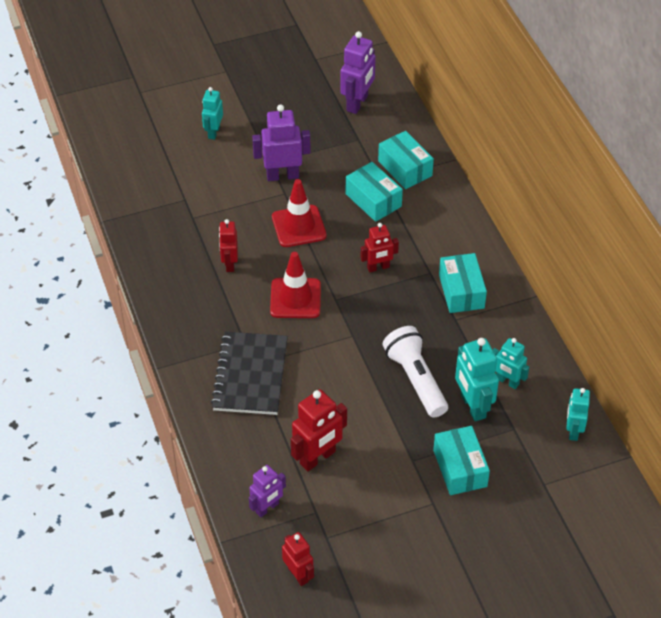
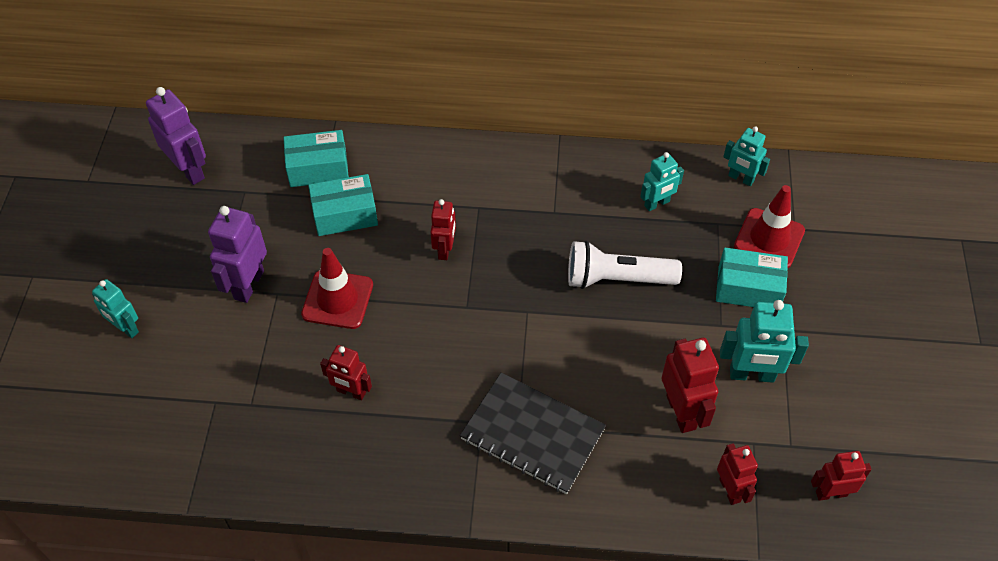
camera: 65 degrees left, 5 degrees up
(267, 508) = (730, 490): purple robot -> red robot
(295, 298) = (443, 345): red traffic cone -> red traffic cone (769, 239)
(461, 291) = (520, 192): turquoise box -> none
(472, 406) = (674, 245): turquoise robot -> turquoise robot (752, 375)

